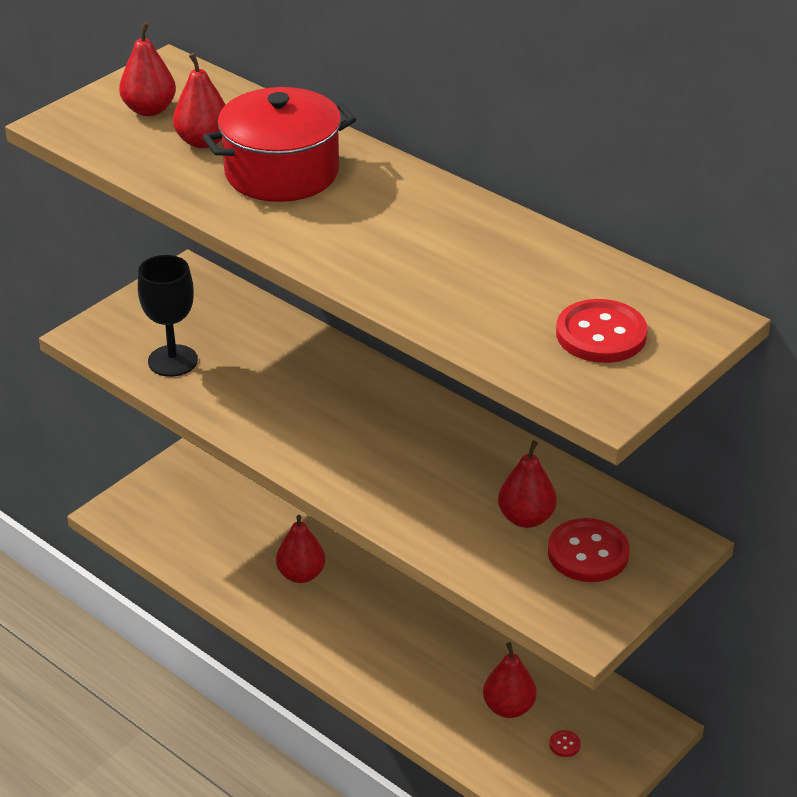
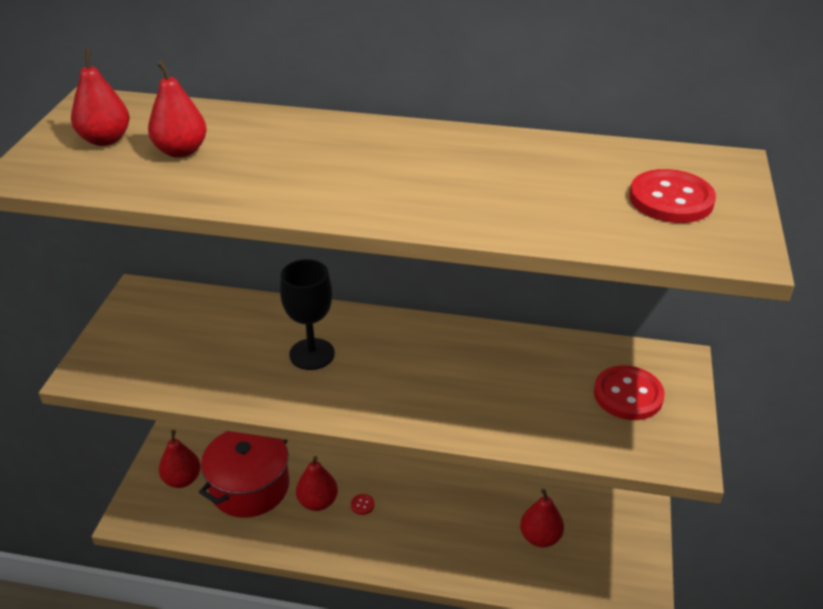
camera: 30 degrees left, 0 degrees up
(172, 361) = (179, 368): black goblet -> black goblet (312, 354)
(281, 172) = (277, 156): red pot -> red pot (249, 487)
(526, 518) = (561, 386): red pear -> red pear (182, 479)
(564, 744) = (598, 547): red button -> red button (362, 505)

